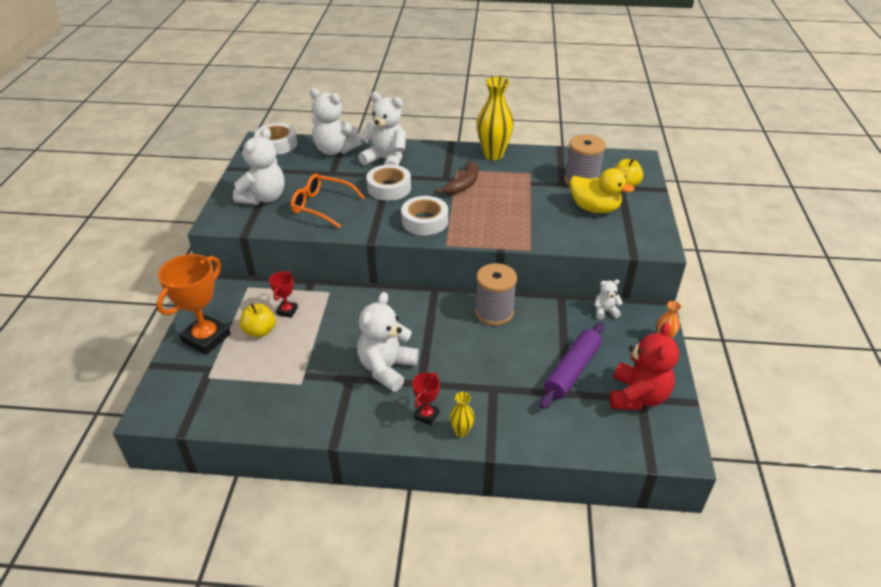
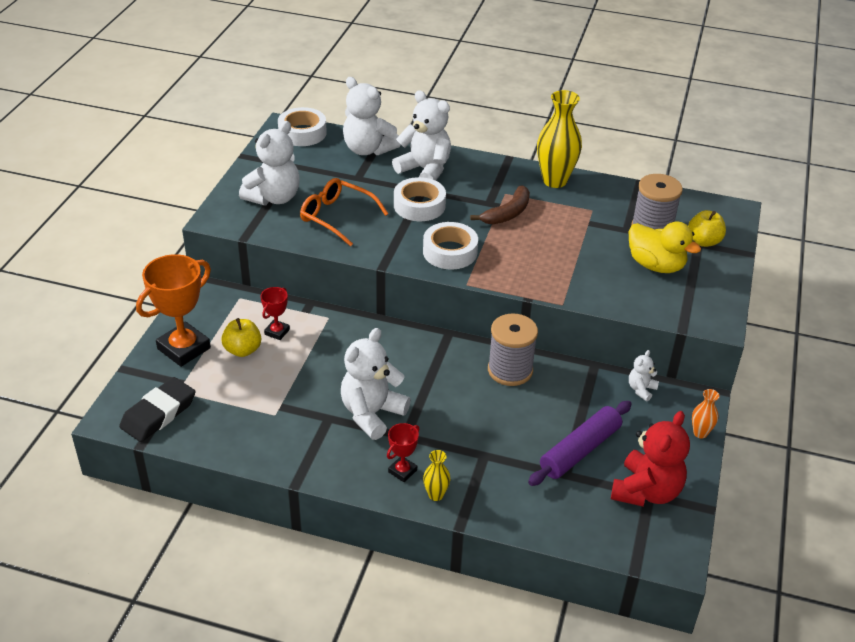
camera: 10 degrees right, 0 degrees up
(193, 401) = (158, 414): none -> black eraser
(605, 311) = (641, 389): white teddy bear -> white teddy bear turned 60 degrees counterclockwise

